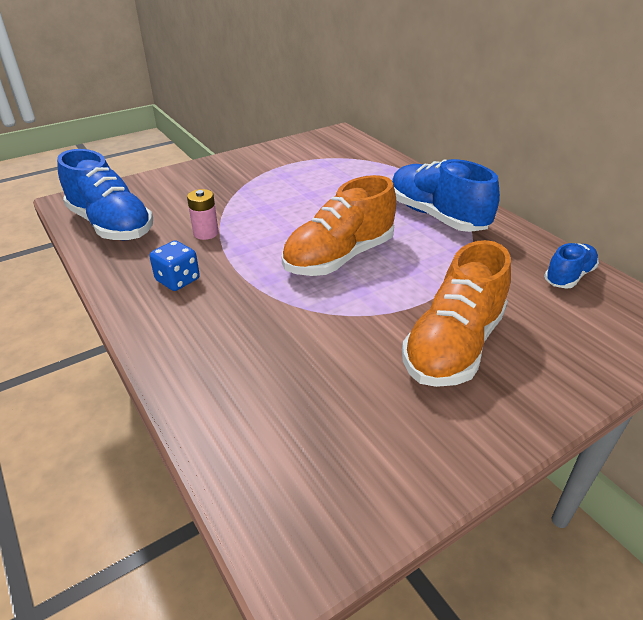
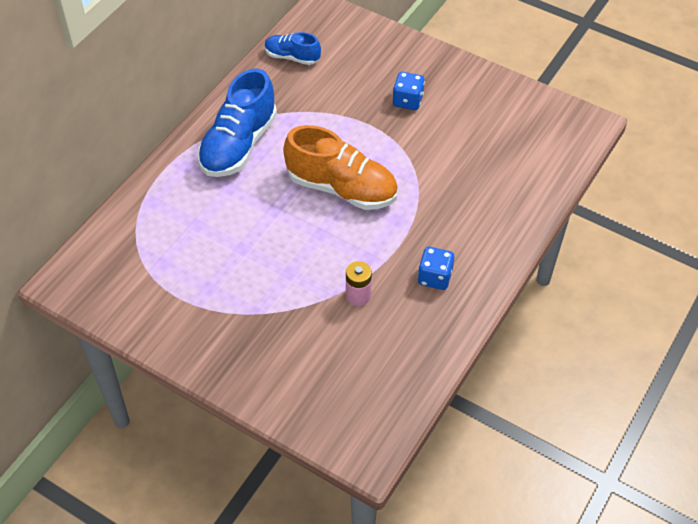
camera: 115 degrees left, 15 degrees up
(111, 225) = (388, 381): blue shoe -> none
(453, 346) = (407, 101): orange shoe -> blue dice

